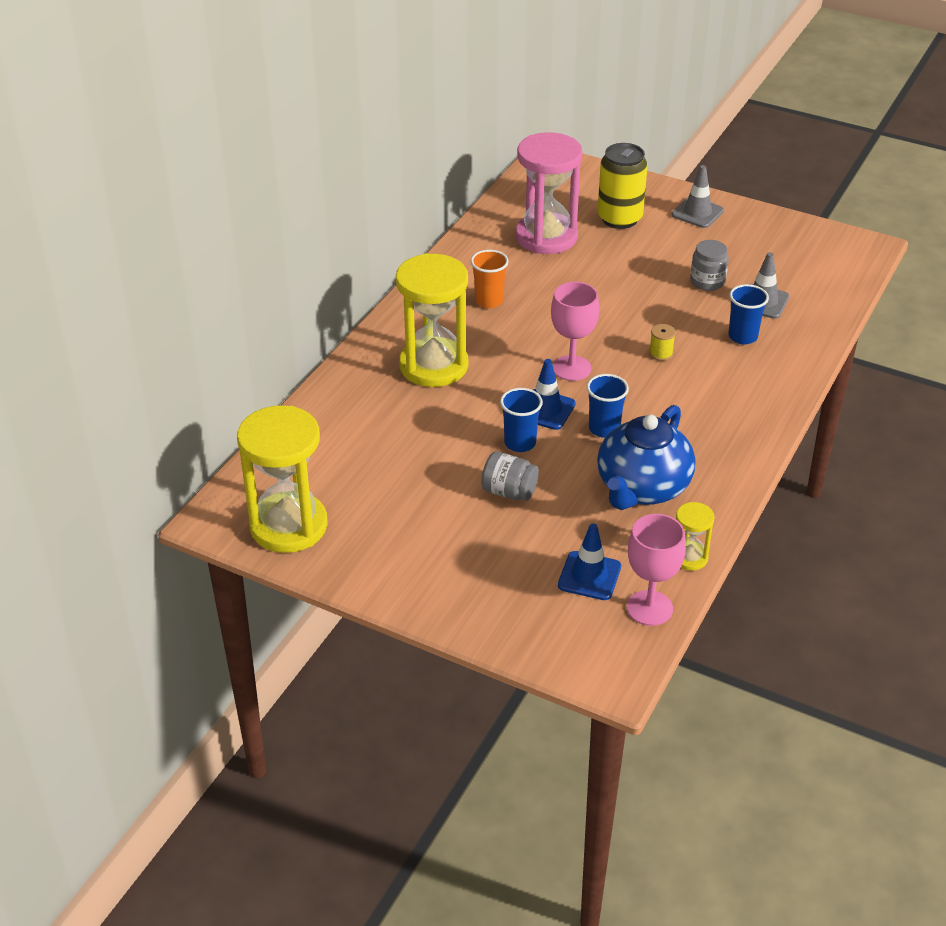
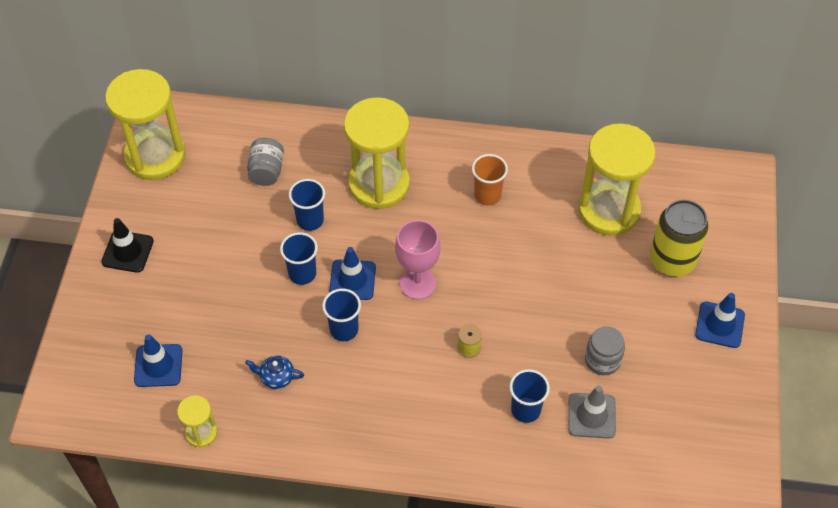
camera: 70 degrees right, 15 degrees up
(417, 574) = (127, 251): none -> black traffic cone
(453, 423) = (310, 220): none -> blue cup
(509, 491) = (239, 283): grey jar -> grey jar (266, 171)
(546, 237) = (609, 210): pink hourglass -> yellow hourglass
(642, 488) = (276, 377): blue teapot -> blue teapot, size x0.40
(649, 608) = (134, 417): pink goblet -> none
(697, 213) = (720, 325): grey traffic cone -> blue traffic cone

